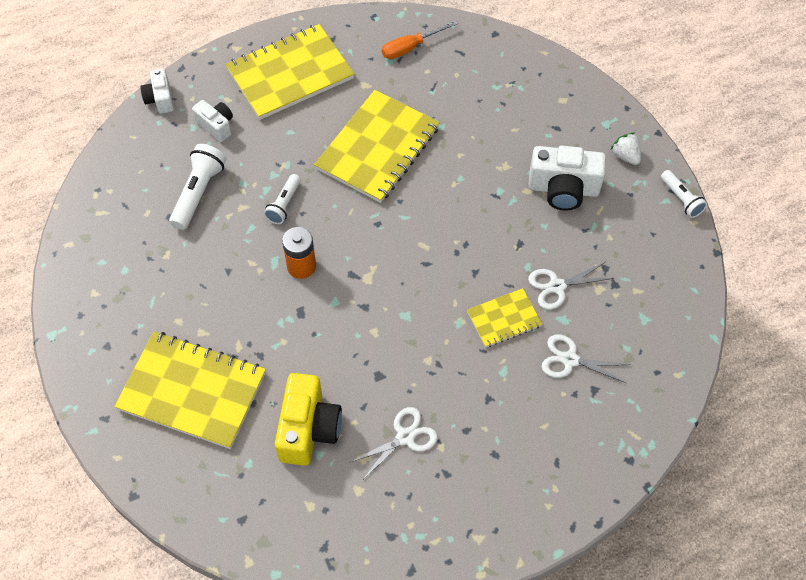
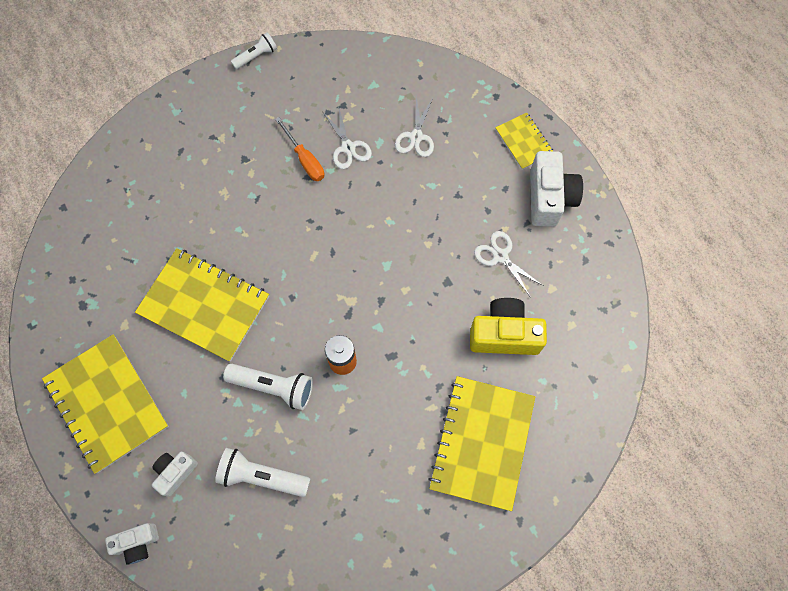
camera: 95 degrees left, 10 degrees up
(284, 204) = (273, 387): white flashlight -> white flashlight, size x1.58
(411, 47) = (76, 285): orange screwdriver -> orange screwdriver (305, 159)
(504, 319) = (383, 187): yellow notebook -> yellow notebook (524, 142)
(563, 189) = (248, 144): white camera -> white camera (549, 198)
(625, 156) = (212, 96): white strawberry -> none

